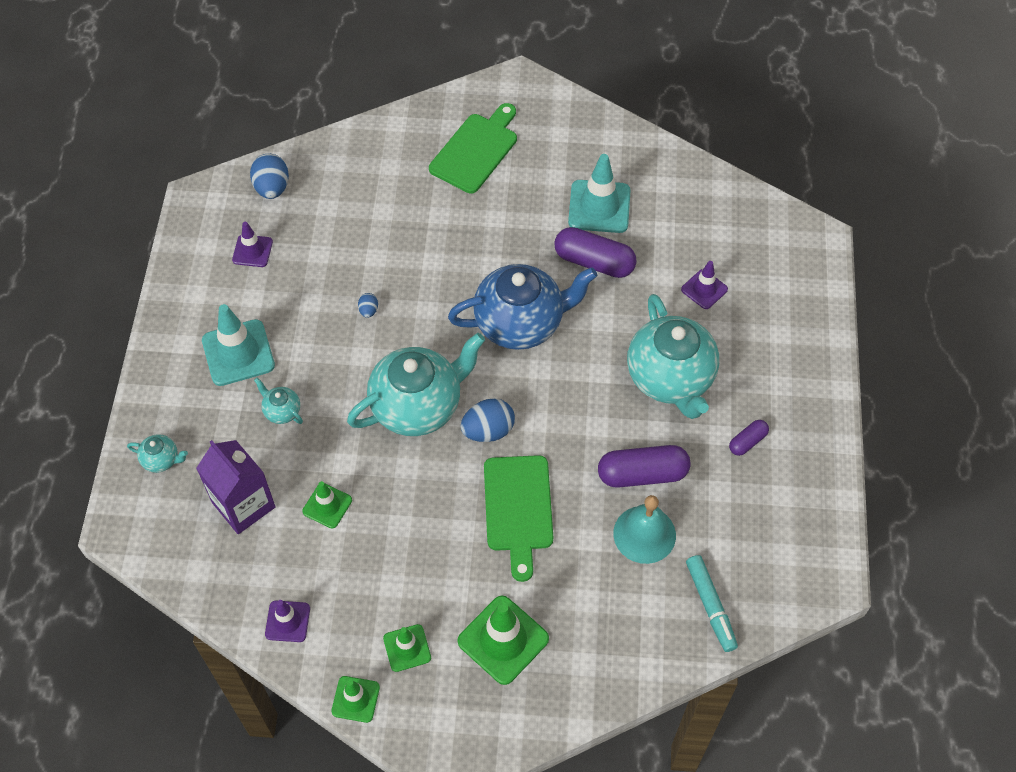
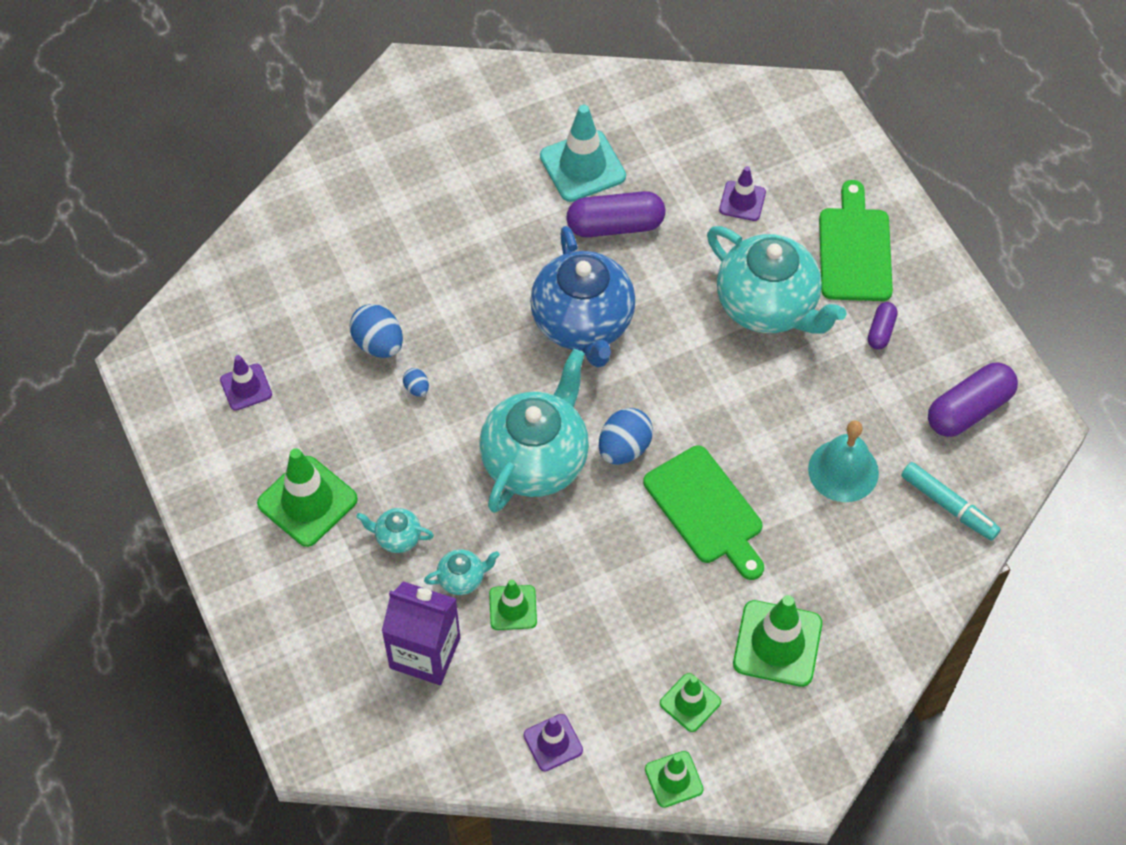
camera: 30 degrees left, 0 degrees up
(161, 460) = (303, 653): turquoise teapot -> turquoise teapot (462, 578)
(238, 353) = (307, 501): turquoise traffic cone -> green traffic cone
(272, 188) = (219, 310): blue egg -> blue egg (378, 344)
(476, 150) = (414, 166): green cutting board -> green cutting board (855, 249)
(521, 323) = (583, 324): blue teapot -> blue teapot turned 120 degrees clockwise
(642, 474) = (803, 413): purple capsule -> purple capsule (969, 409)

